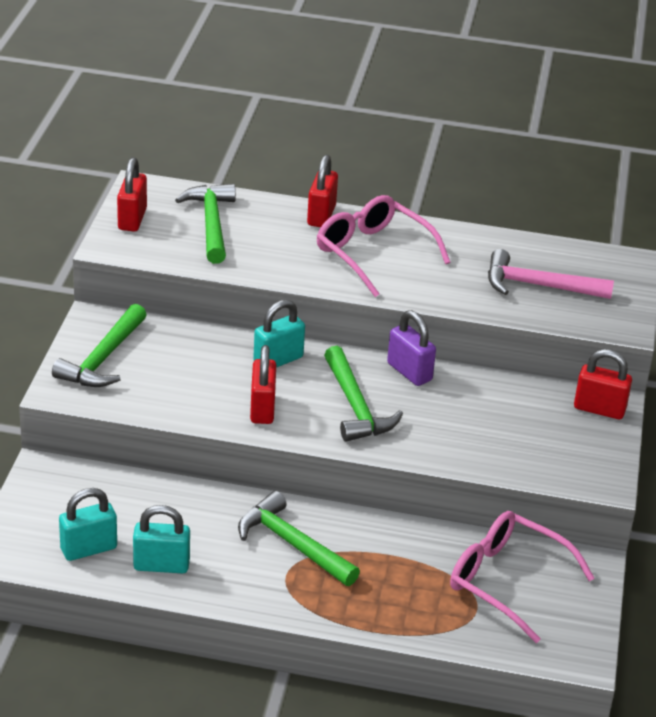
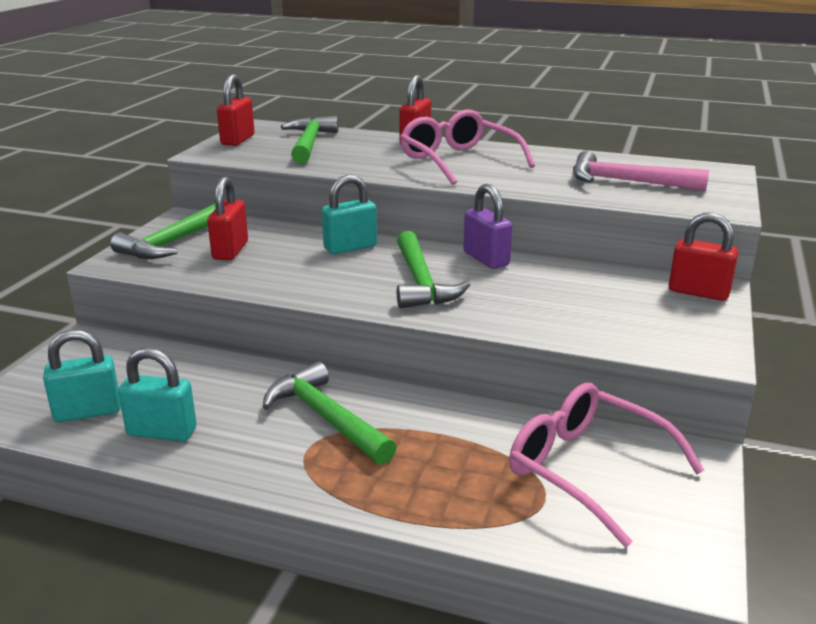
camera: 10 degrees right, 10 degrees down
(262, 409) = (318, 281): red padlock -> red padlock (230, 251)

